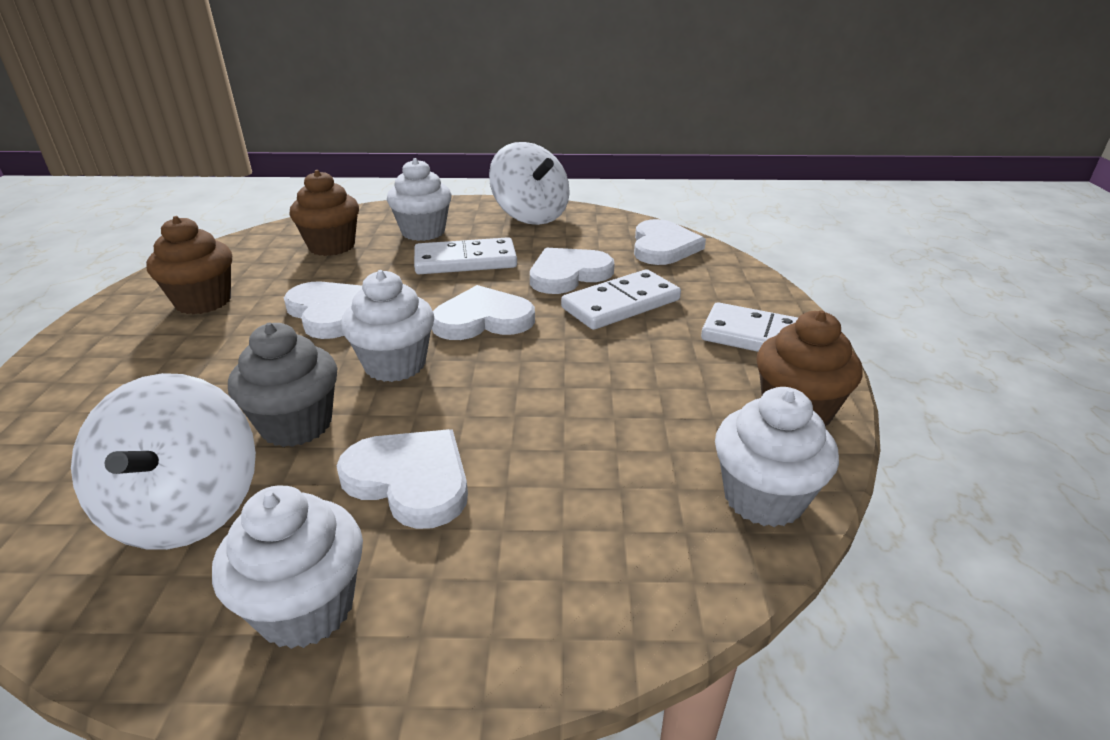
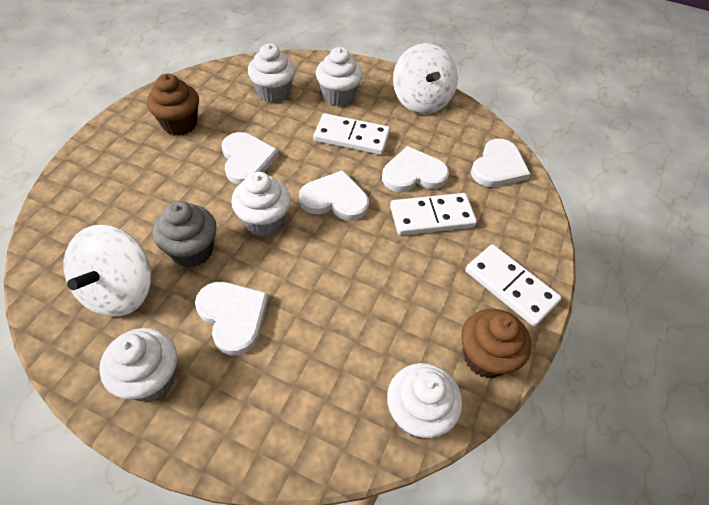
camera: 20 degrees right, 20 degrees up
(332, 246) = (273, 93): brown cupcake -> white cupcake

